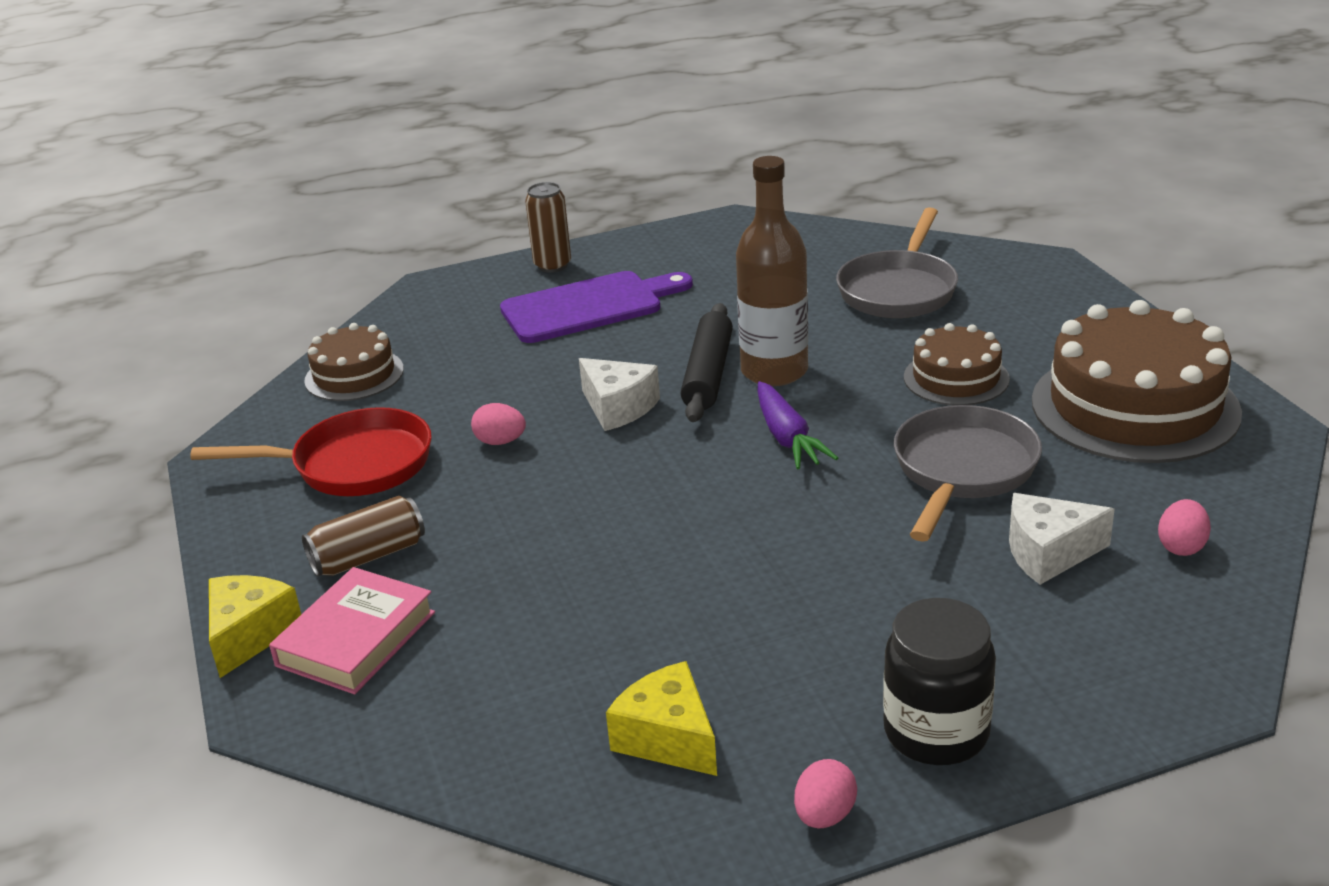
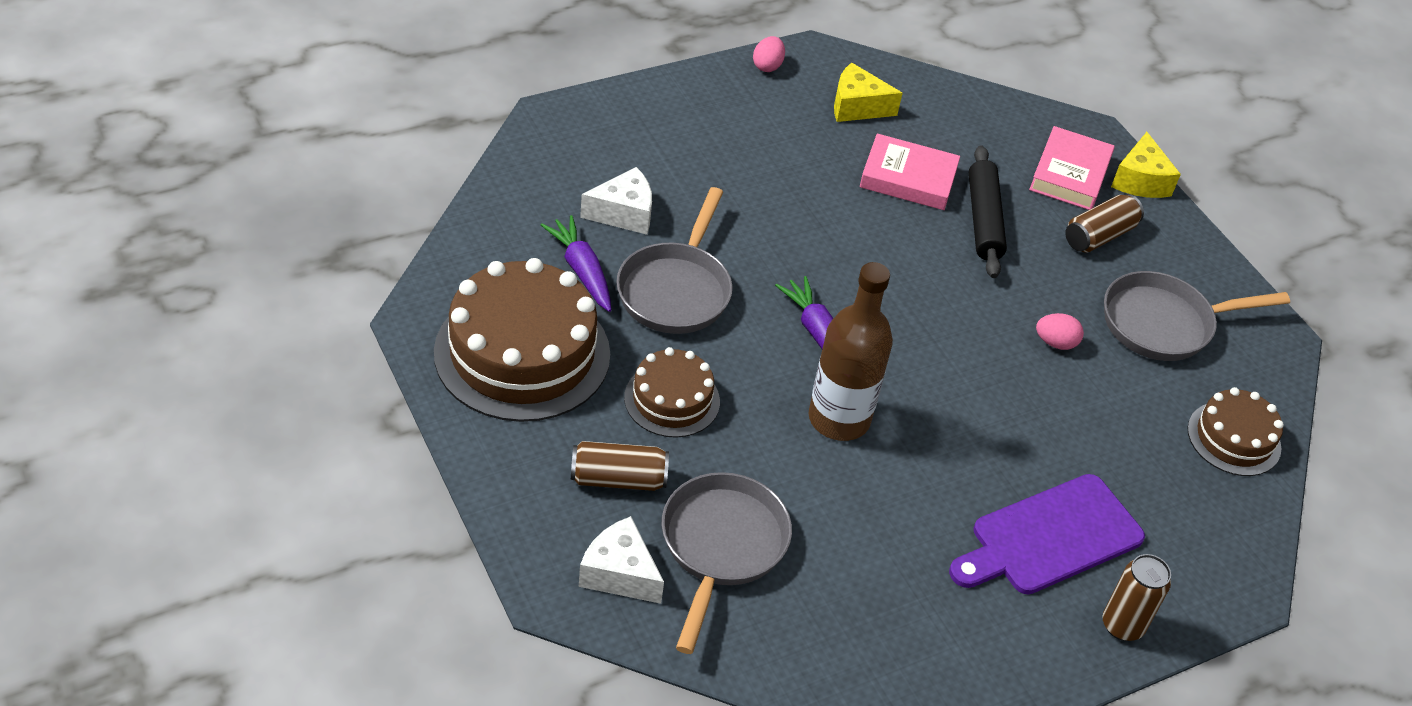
camera: 165 degrees right, 15 degrees up
(353, 465) = (1163, 324): red pan -> grey pan
(616, 621) = (908, 178): none -> pink book
(618, 407) = (970, 379): white cheese -> white cheese (619, 573)
(668, 738) = (857, 106): yellow cheese -> yellow cheese turned 150 degrees clockwise
(708, 374) = (900, 419): black rolling pin -> black rolling pin (984, 220)
(936, 732) = (708, 102): black jar -> none
(1002, 323) = (618, 479): none -> brown can
(1089, 485) = (581, 270): none -> purple carrot
(1181, 546) = (531, 213): pink egg -> none

